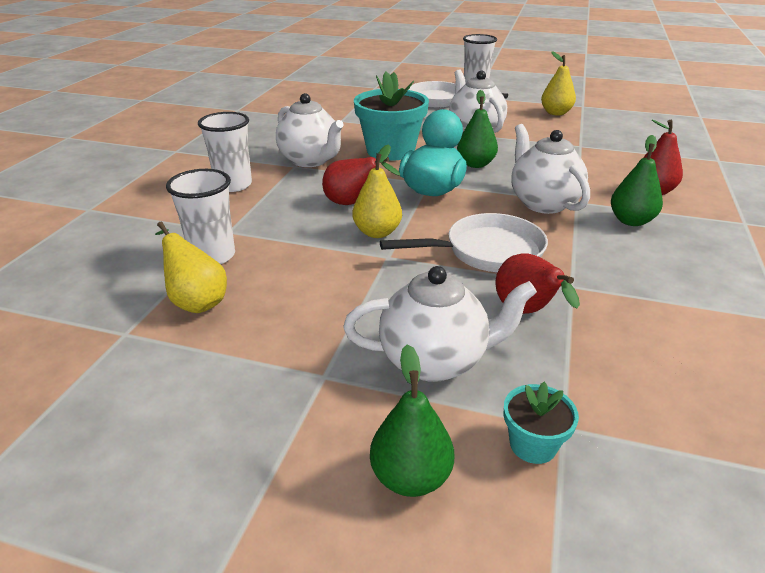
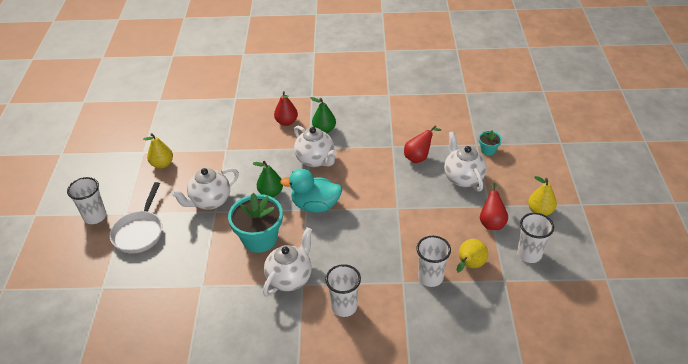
camera: 105 degrees left, 10 degrees up
(145, 392) = (529, 254): none -> white cup
(352, 203) = (346, 237): red pear -> red pear (491, 222)
(377, 232) = (375, 217): yellow pear -> yellow pear (540, 211)
(410, 477) = (517, 174): green pear -> none
(486, 252) = (376, 174): white pan -> none
(543, 203) = (315, 160): white teapot -> white teapot turned 90 degrees counterclockwise

